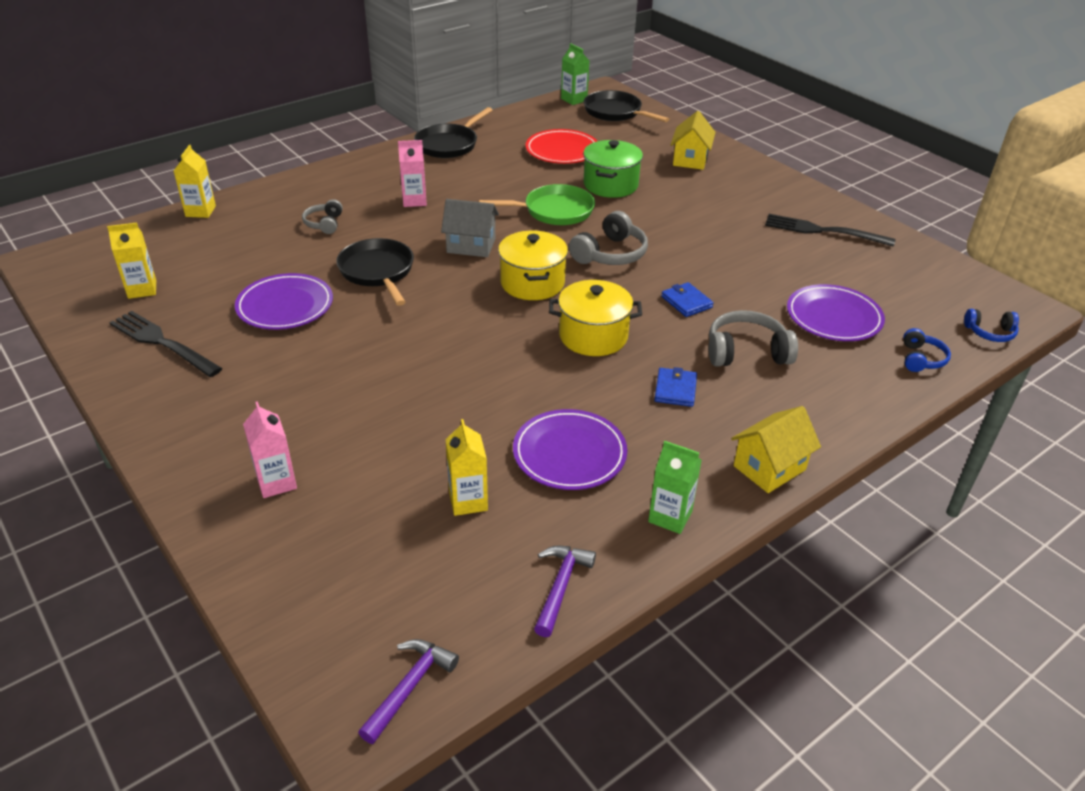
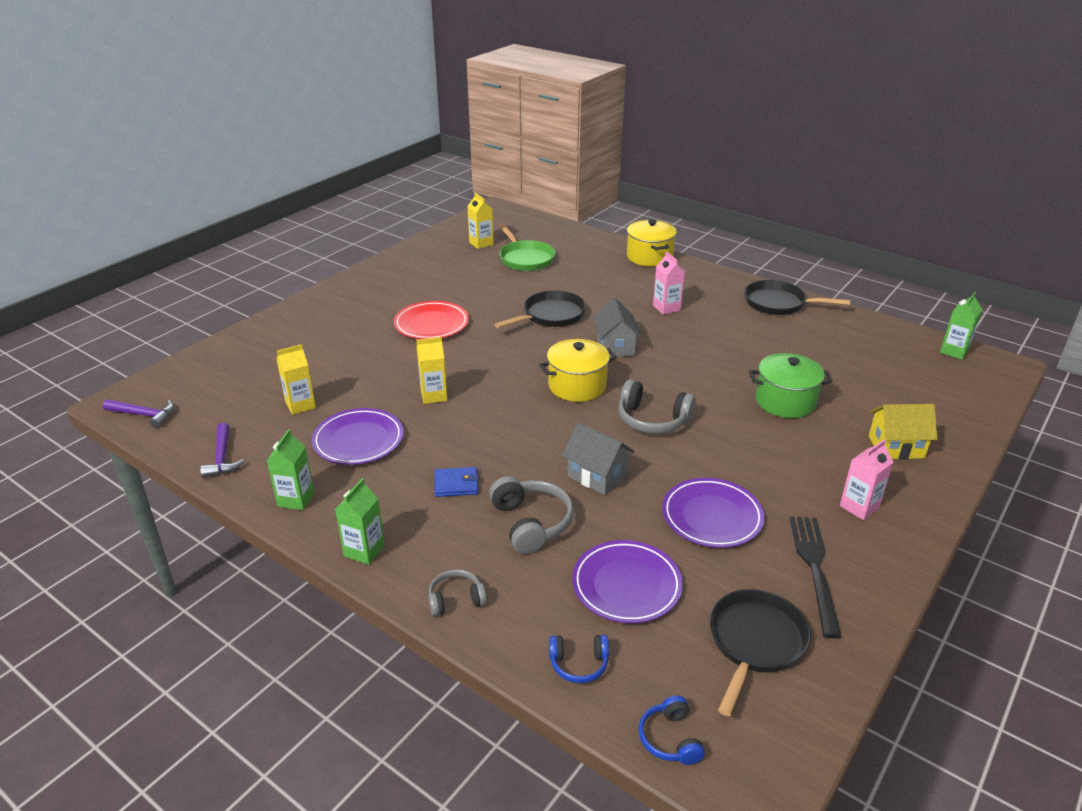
camera: 75 degrees right, 5 degrees down
(162, 342) = (429, 264): black fork -> none
(200, 211) = (585, 235): yellow carton -> yellow carton (434, 396)
(276, 482) = (307, 334): pink carton -> pink carton (859, 507)
(285, 306) = (488, 292): purple plate -> purple plate (712, 516)
(324, 224) = (602, 280): grey headphones -> grey headphones (456, 599)
(554, 211) = (705, 377): green pan -> green pan (525, 258)
(560, 587) = (222, 457): purple hammer -> purple hammer turned 75 degrees clockwise
(562, 151) = (829, 363): red plate -> red plate (431, 324)
(593, 336) = (514, 429): yellow pot -> yellow pot (649, 257)
(615, 112) = (955, 382): black pan -> black pan (755, 643)
(686, 302) = (597, 476): blue wallet -> grey house
(769, 468) = (364, 551): yellow house -> green carton

